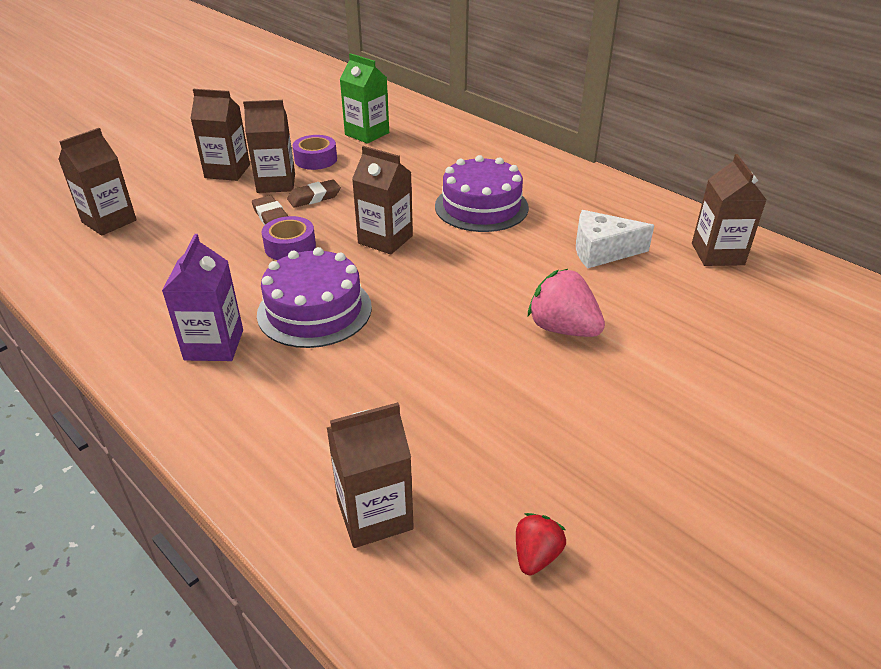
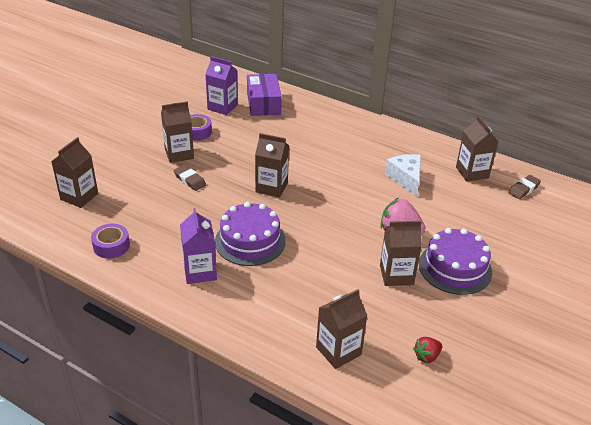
camera: 15 degrees left, 0 degrees up
(227, 171) = (140, 148): brown carton -> brown carton (396, 275)
(290, 246) = (213, 200): purple tape -> purple tape (111, 246)
(314, 197) = (210, 162): brown eraser -> brown eraser (523, 189)
(367, 134) = (222, 107): green carton -> purple carton
(426, 134) = (263, 103): none -> purple box
(481, 207) = (322, 156): purple cake -> purple cake (455, 268)
(536, 555) = (426, 356): red strawberry -> red strawberry turned 135 degrees counterclockwise
(602, 251) = (405, 179): white cheese -> white cheese turned 90 degrees clockwise

